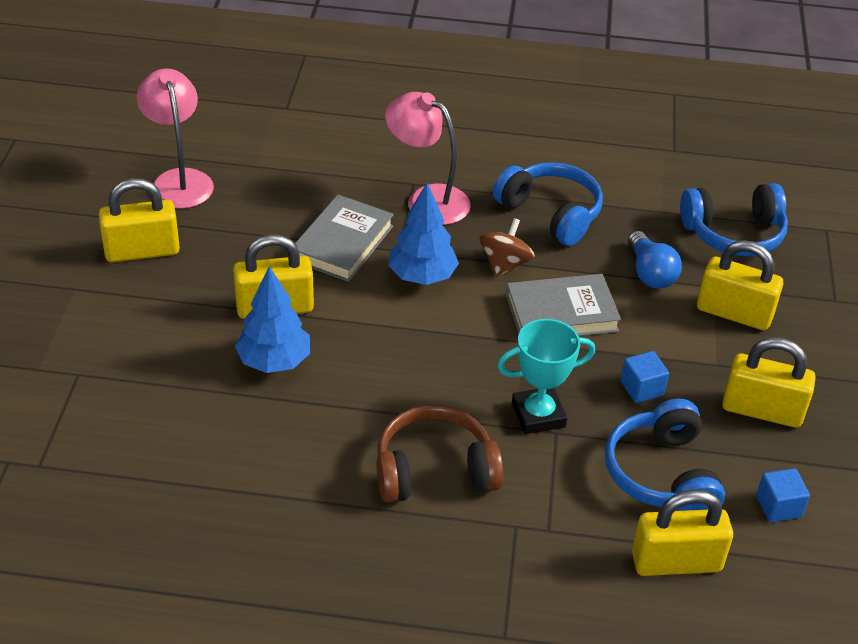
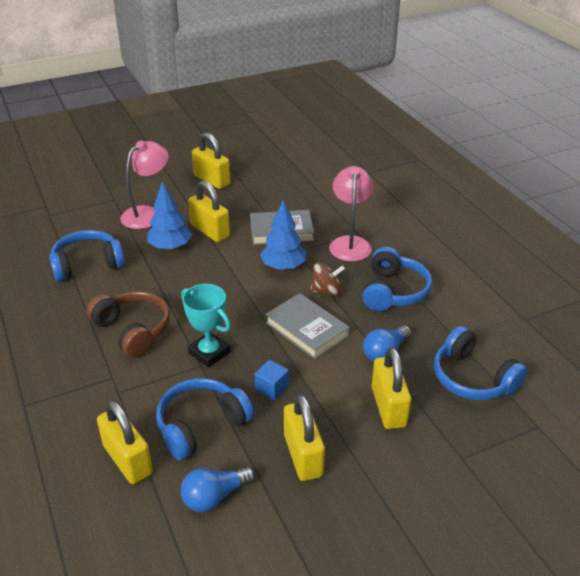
camera: 60 degrees right, 5 degrees down
(179, 180) = (273, 168): pink lamp -> pink lamp (147, 214)
(232, 465) = (87, 264): none -> blue headphones
(778, 506) = (215, 496): blue cube -> blue light bulb

